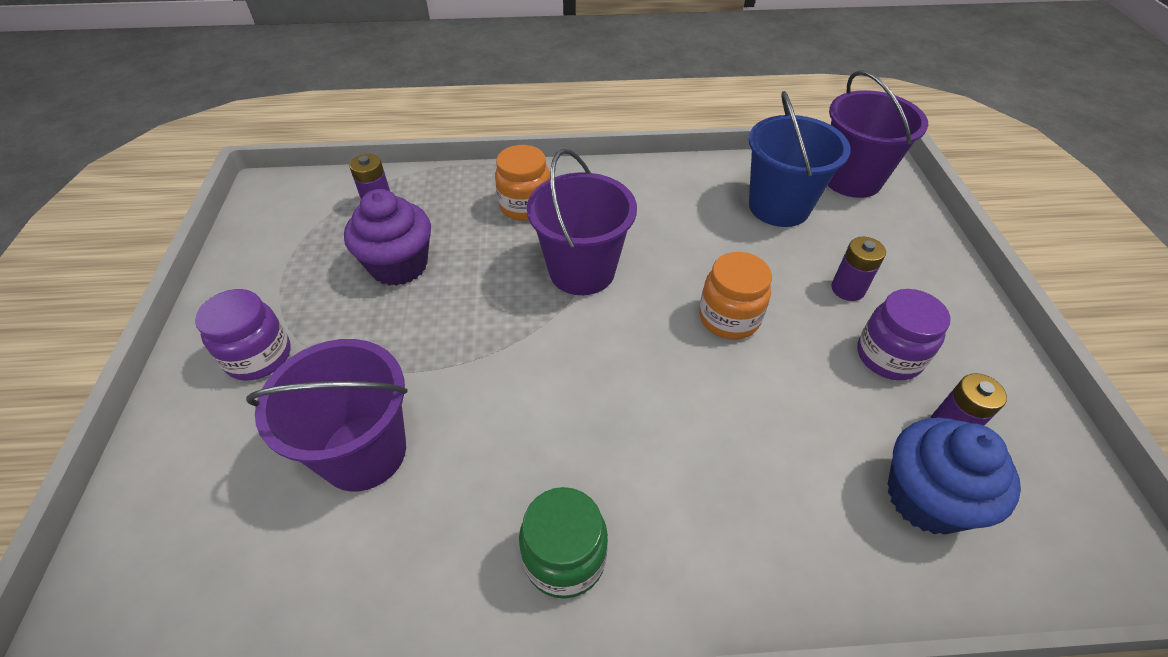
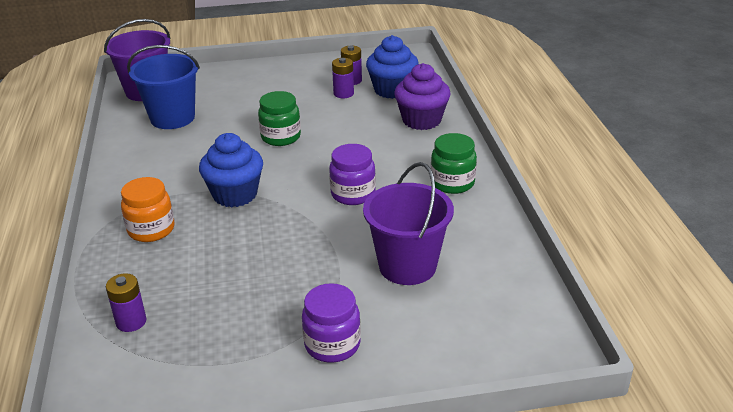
camera: 95 degrees left, 15 degrees down
(399, 265) = (224, 288): purple cupcake -> purple cupcake (421, 120)
(582, 271) = (235, 194): purple bucket -> blue cupcake
(729, 318) = (281, 137): orange jar -> green jar
(847, 289) = (255, 99): purple battery -> purple battery (343, 93)
(888, 356) = (307, 91): purple jar -> purple jar (353, 194)

